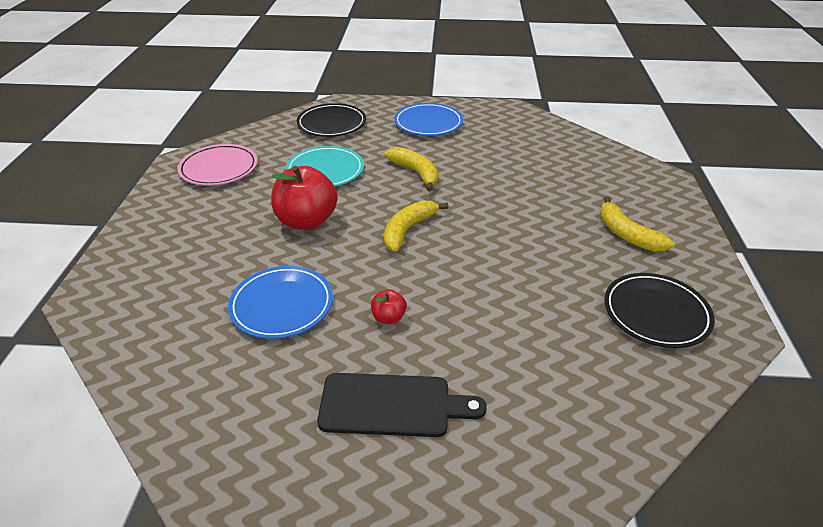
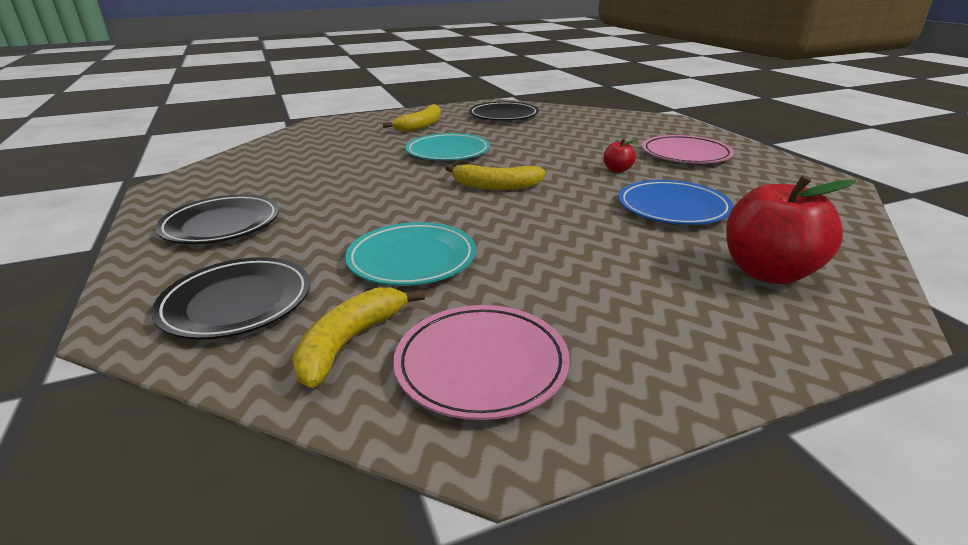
camera: 115 degrees left, 10 degrees down
(307, 221) = (539, 235): red apple -> red apple (768, 272)
(392, 405) = (685, 154): black cutting board -> pink plate
(416, 173) = (376, 204): yellow banana -> yellow banana (351, 342)
(428, 123) = (221, 225): blue plate -> black plate
(517, 229) = (448, 152): none -> turquoise plate

